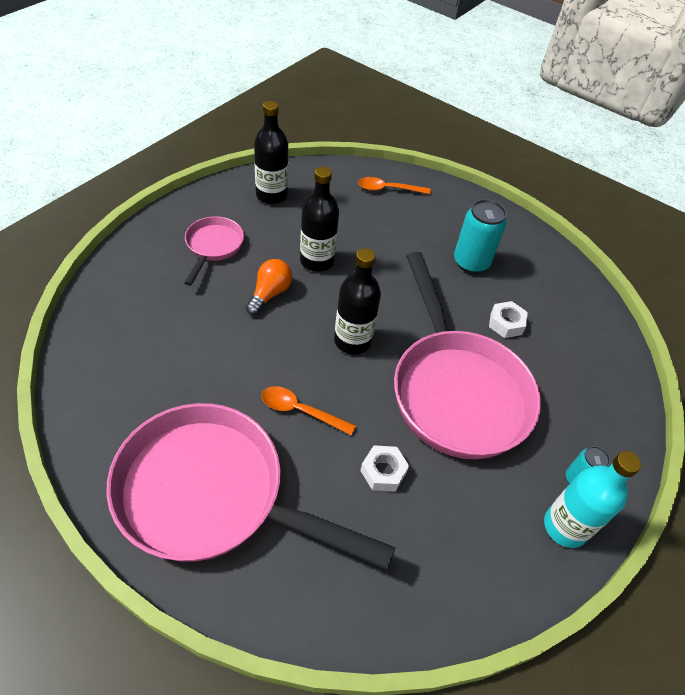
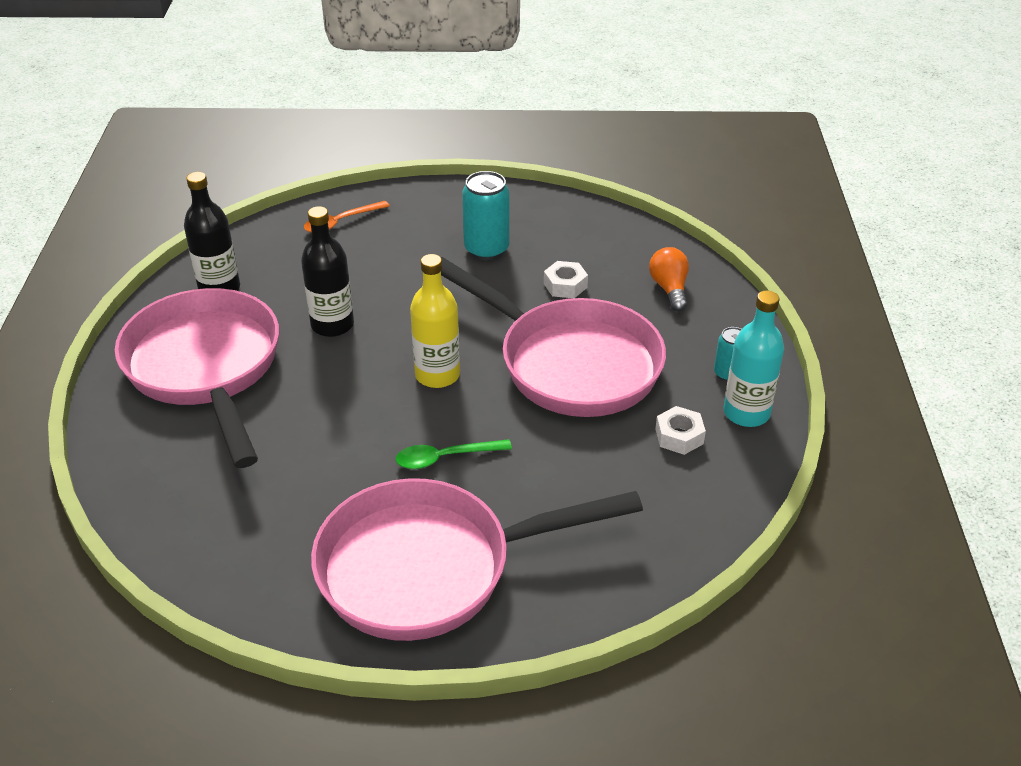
camera: 30 degrees left, 10 degrees down
(213, 247) = (206, 369): pink pan -> pink pan, size x2.12
(270, 294) = (313, 379): orange light bulb -> orange light bulb (669, 289)
(300, 410) = (445, 458): orange spoon -> green spoon
(352, 341) = (437, 375): black bottle -> yellow bottle
(383, 472) = (565, 461): white nut -> white nut (679, 436)

